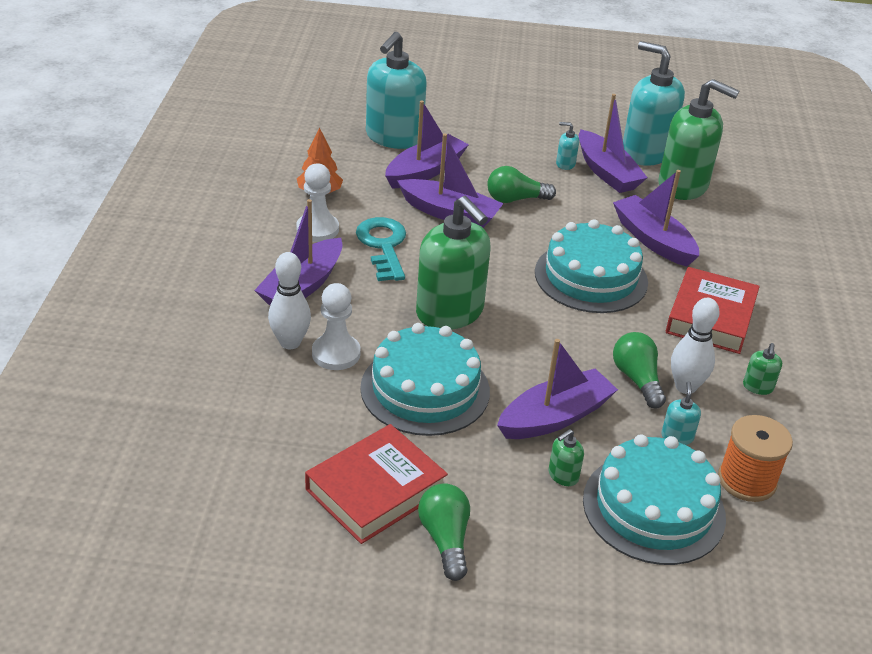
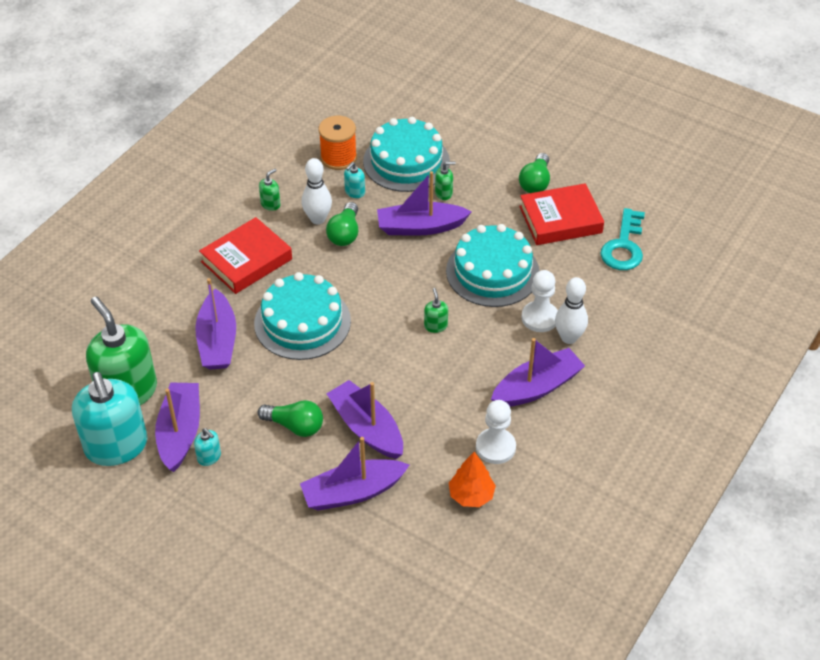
camera: 150 degrees left, 10 degrees up
(383, 246) = (448, 409): turquoise key -> turquoise key (624, 246)
(394, 137) = (351, 557): turquoise soap dispenser -> none
(450, 312) = (435, 326): green soap dispenser -> green soap dispenser, size x0.40

